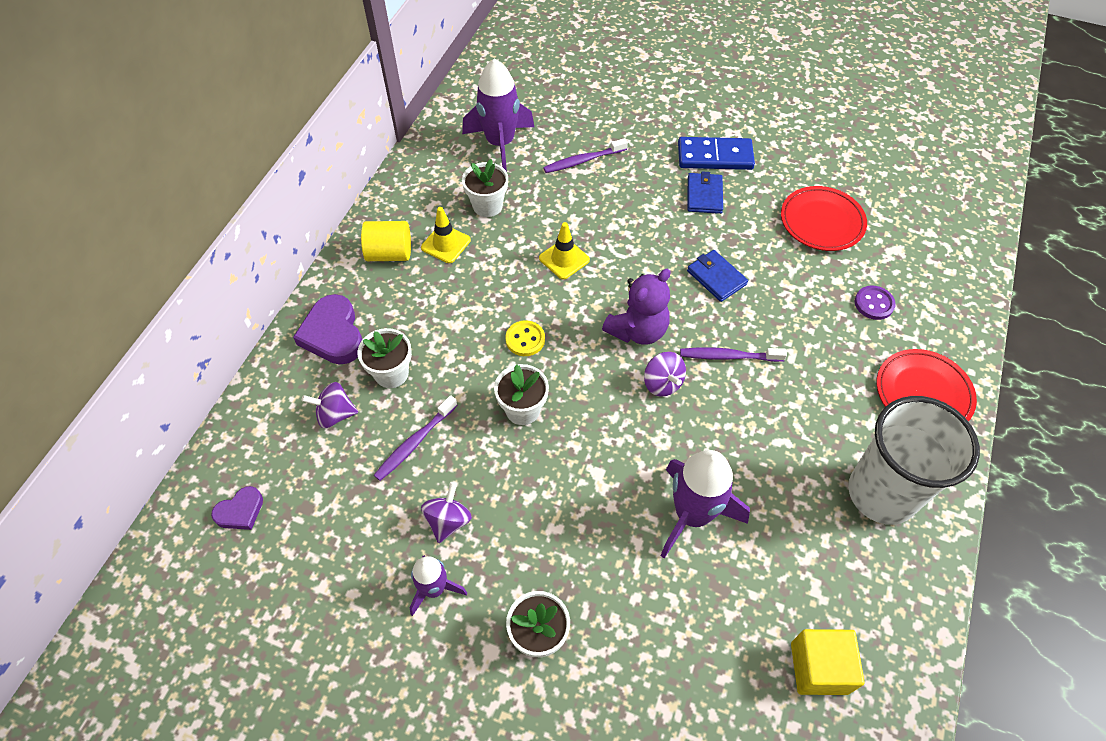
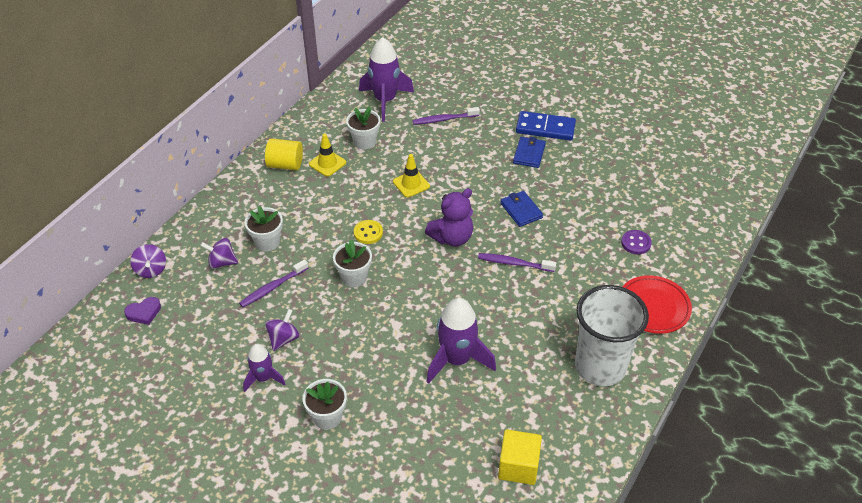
camera: 10 degrees right, 10 degrees down
(333, 334) = (232, 212): purple heart -> none
(662, 383) = (460, 274): purple spinning top -> purple spinning top (151, 270)
(821, 222) = (614, 183): red plate -> none

